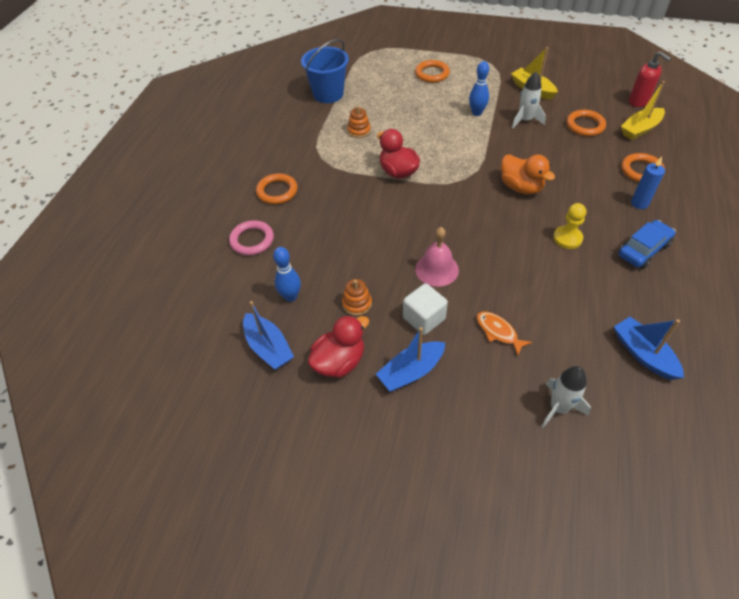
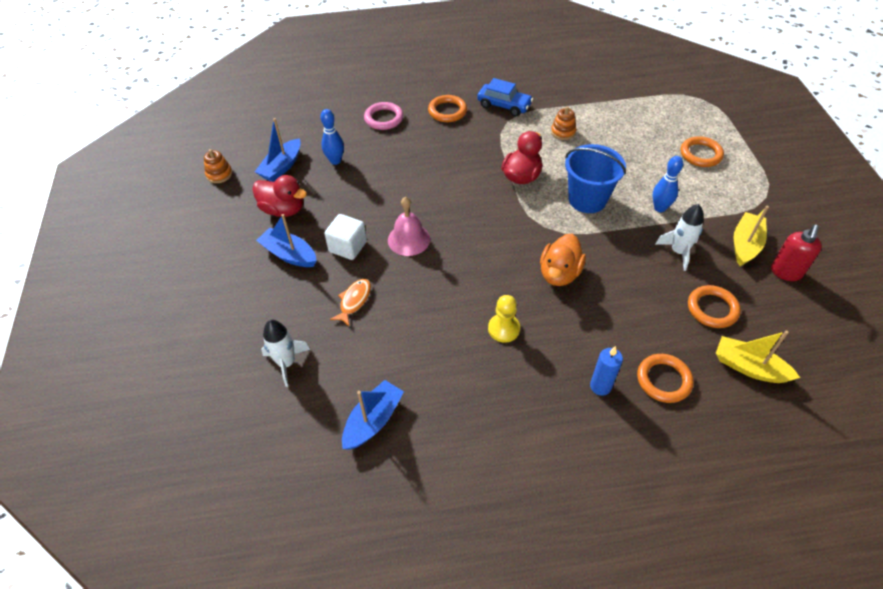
camera: 65 degrees right, 0 degrees up
(328, 94) = (602, 94): blue bucket -> blue bucket (587, 199)
(357, 303) = (345, 200): orange stacking toy -> orange stacking toy (219, 174)
(638, 102) = (811, 357): red soap dispenser -> red soap dispenser (785, 272)
(643, 250) = (523, 401): blue car -> blue car (504, 105)

